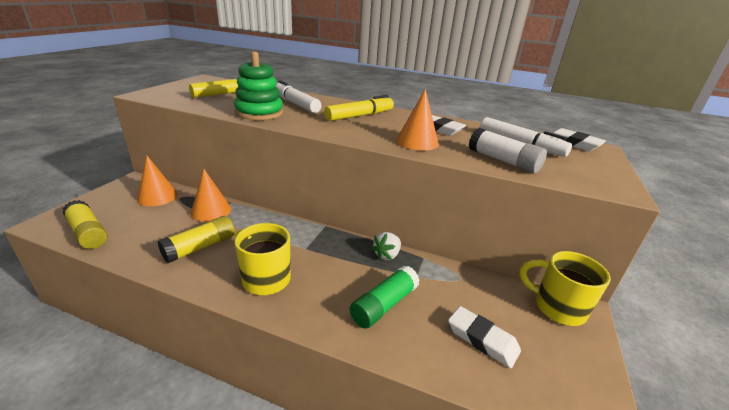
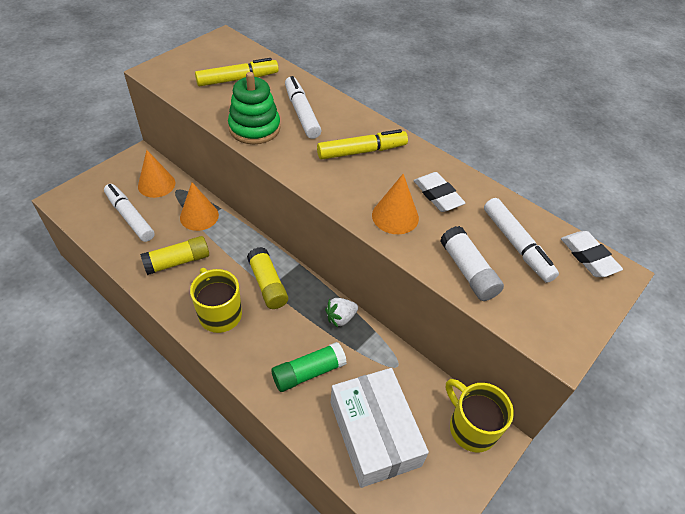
camera: 20 degrees right, 20 degrees up
(87, 233) = (92, 220): yellow glue stick -> yellow glue stick (267, 284)
(134, 223) = (130, 217): none -> white marker
(482, 339) = (374, 433): white eraser -> white box

